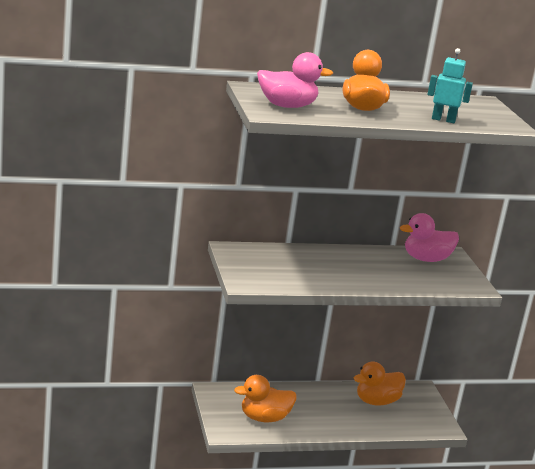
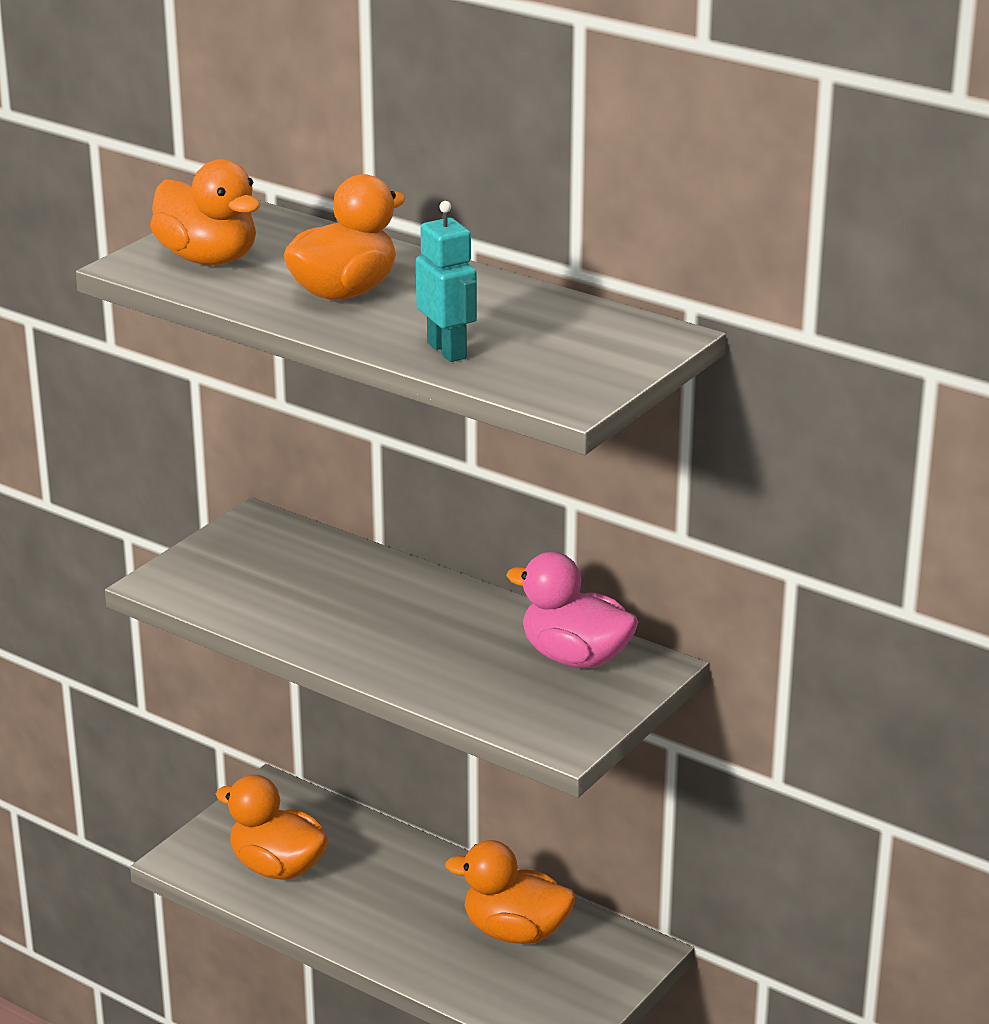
camera: 50 degrees right, 5 degrees up
(287, 106) = (208, 259): pink duck -> orange duck

